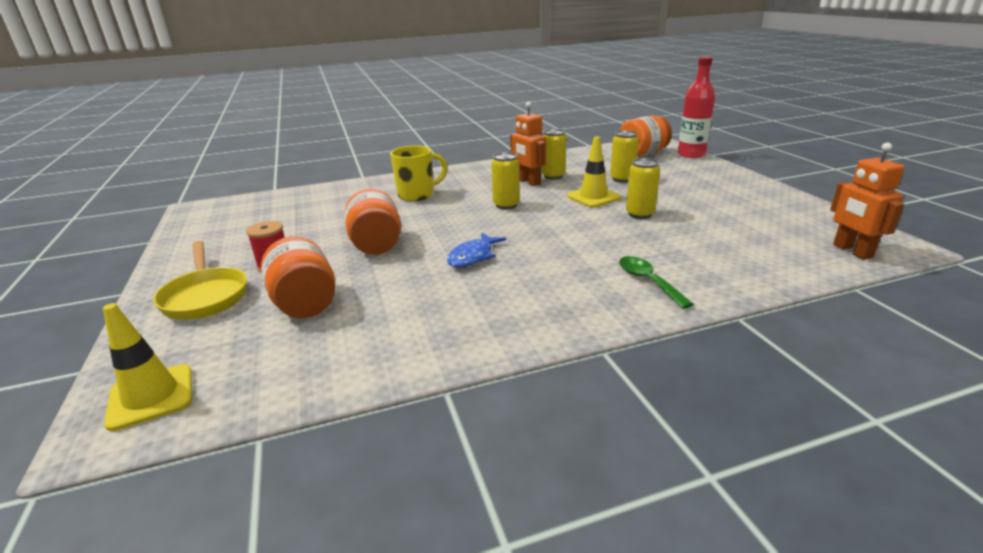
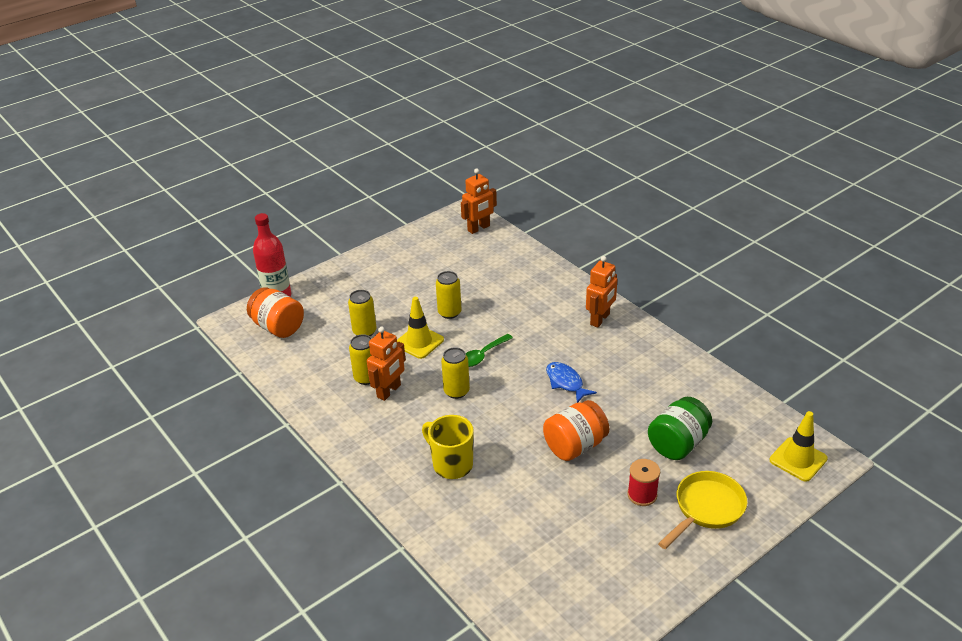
camera: 110 degrees left, 10 degrees up
(305, 304) = (678, 444): orange jar -> green jar
(473, 256) = (566, 382): blue fish -> blue fish turned 135 degrees counterclockwise
(584, 303) = (600, 319): none -> orange robot
(648, 281) = (559, 299): green spoon -> green spoon (482, 355)

